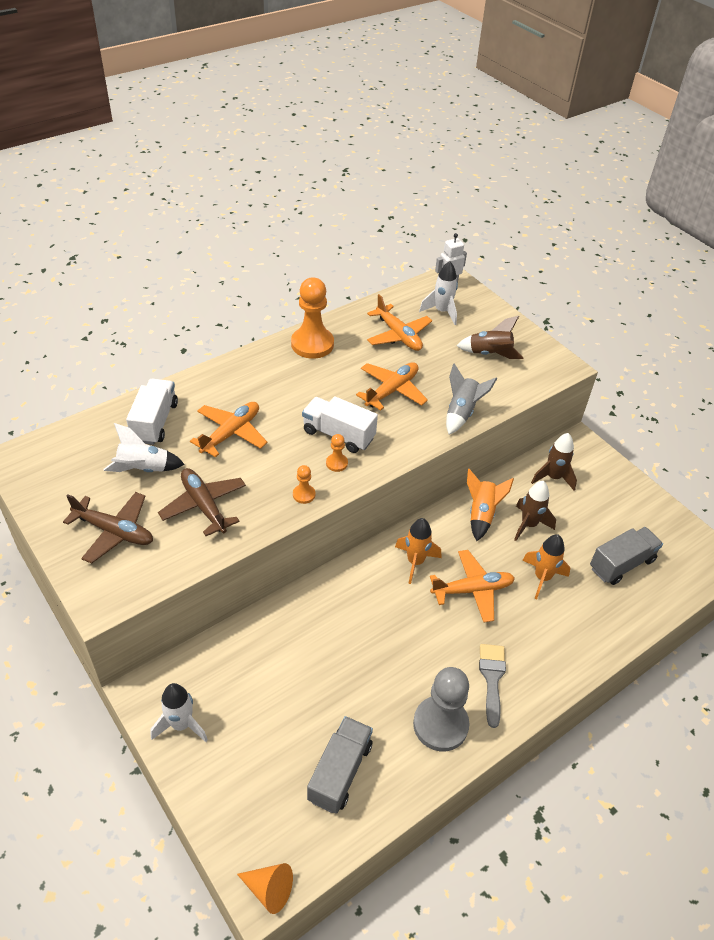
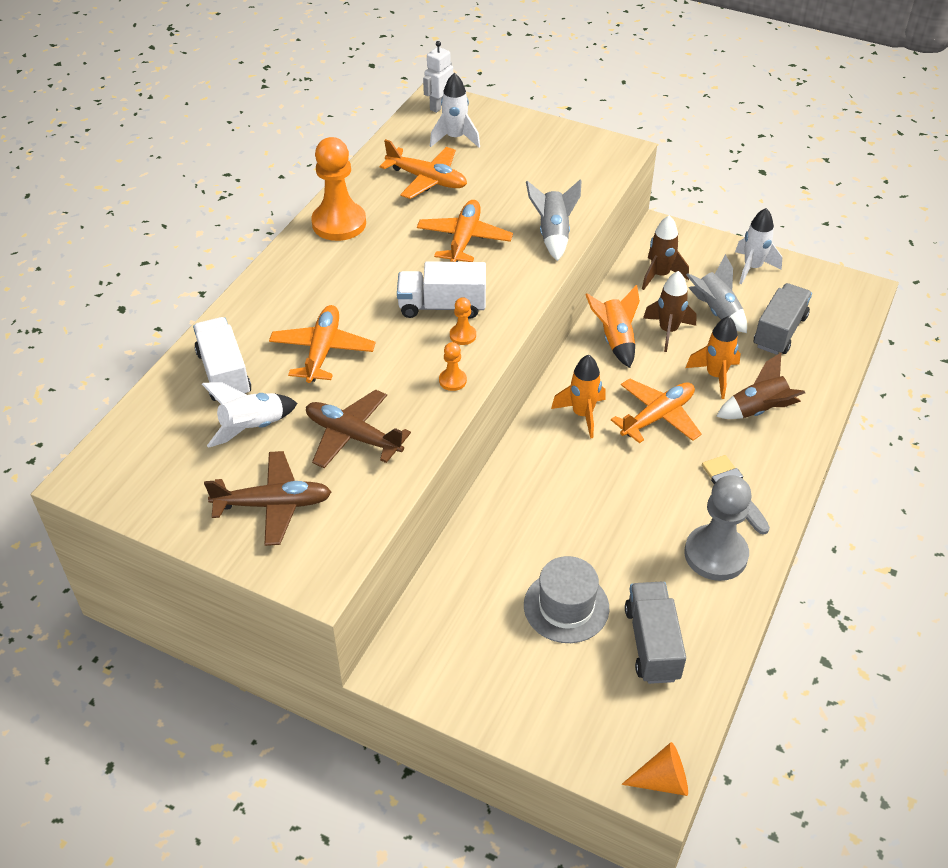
camera: 25 degrees left, 0 degrees up
(181, 724) = (459, 680): white rocket -> white rocket (752, 268)
(297, 708) = (566, 606): none -> grey hat
(490, 354) = (538, 164): brown rocket -> brown rocket (758, 410)
(579, 525) = (716, 311): none -> grey rocket

